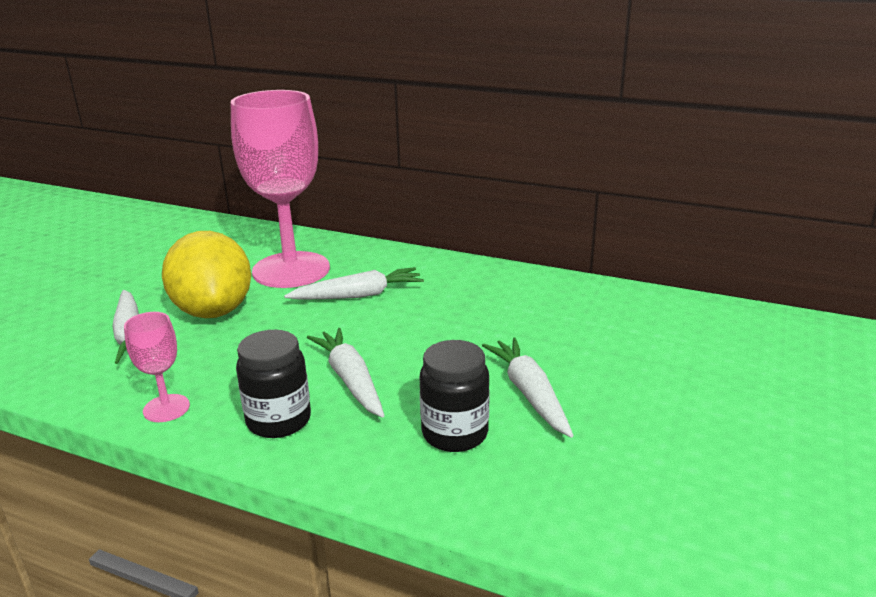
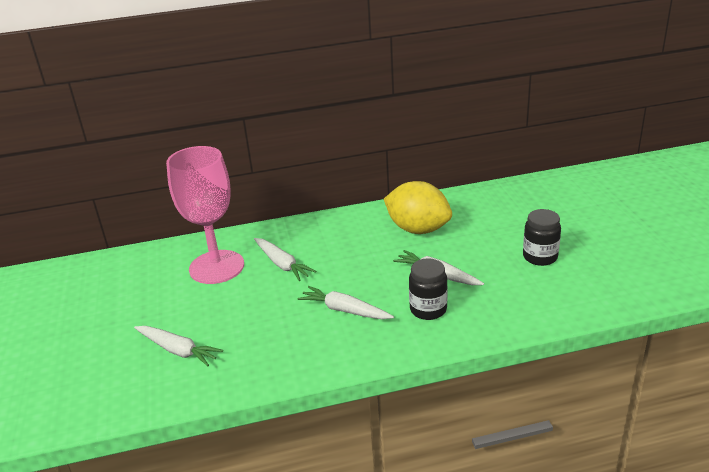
camera: 35 degrees left, 5 degrees up
(166, 408) = (268, 373): pink goblet -> none
(213, 311) = (207, 312): yellow lemon -> yellow lemon (418, 229)
(278, 420) = (338, 347): black jar -> black jar (540, 257)
(358, 295) = (282, 264): white carrot -> white carrot turned 105 degrees clockwise

